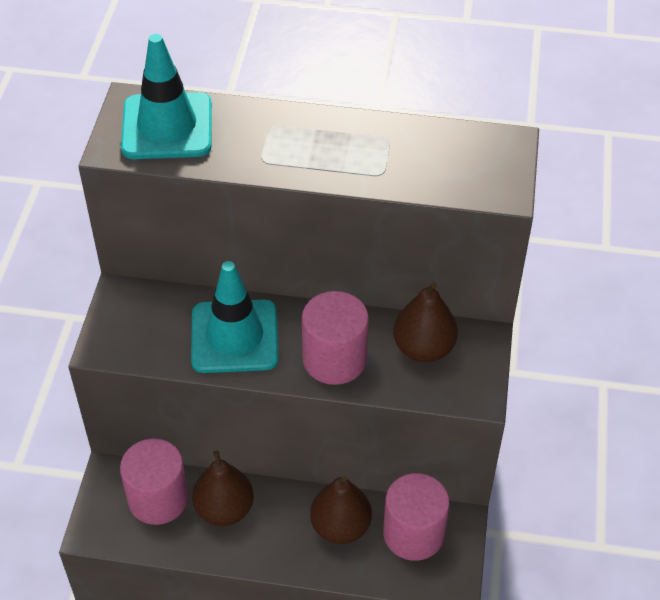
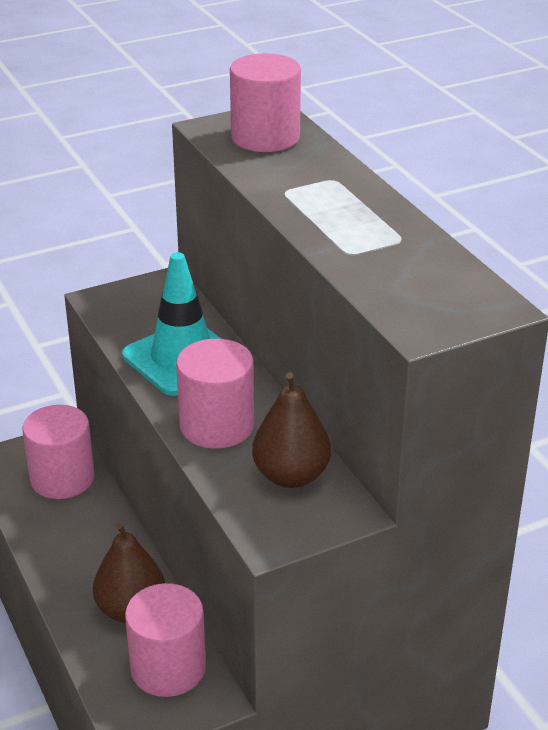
camera: 55 degrees right, 15 degrees down
(167, 127) = (265, 137): turquoise traffic cone -> pink cylinder
(224, 509) = (85, 523): brown pear -> none

